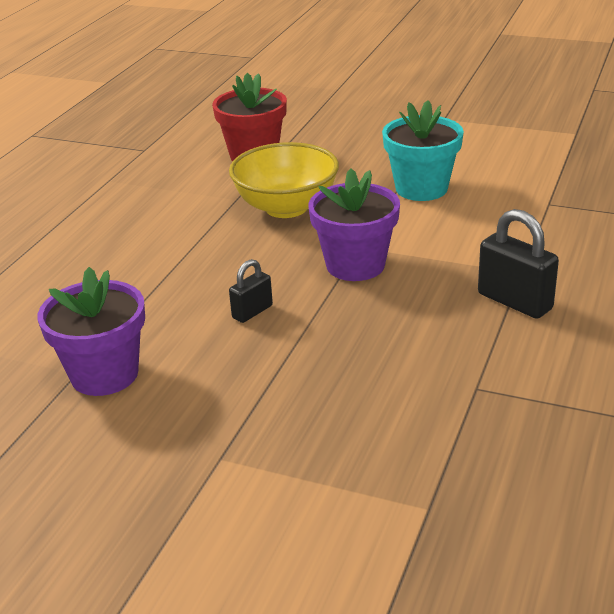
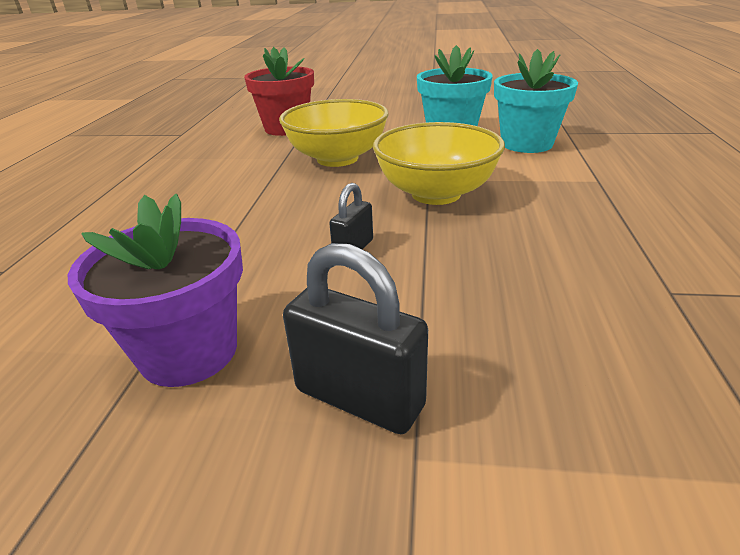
camera: 15 degrees left, 0 degrees up
(355, 265) = (436, 194): purple flower pot -> yellow bowl
(490, 214) = (526, 144): none -> turquoise flower pot
(514, 301) = (619, 204): black padlock -> black padlock (359, 398)

